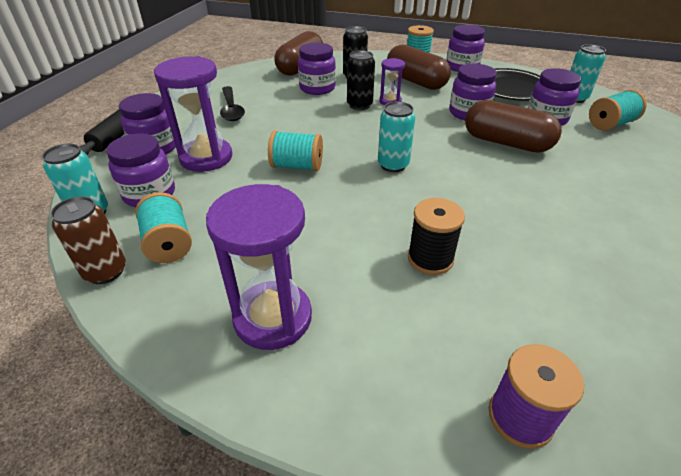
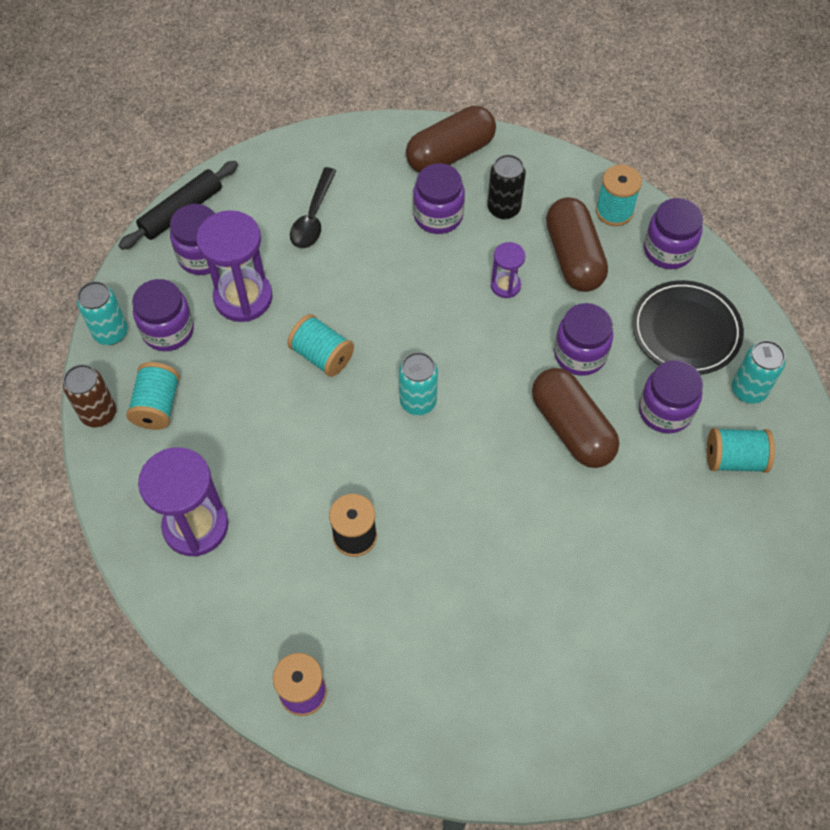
camera: 30 degrees right, 20 degrees up
(359, 105) = (463, 277): black can -> none

